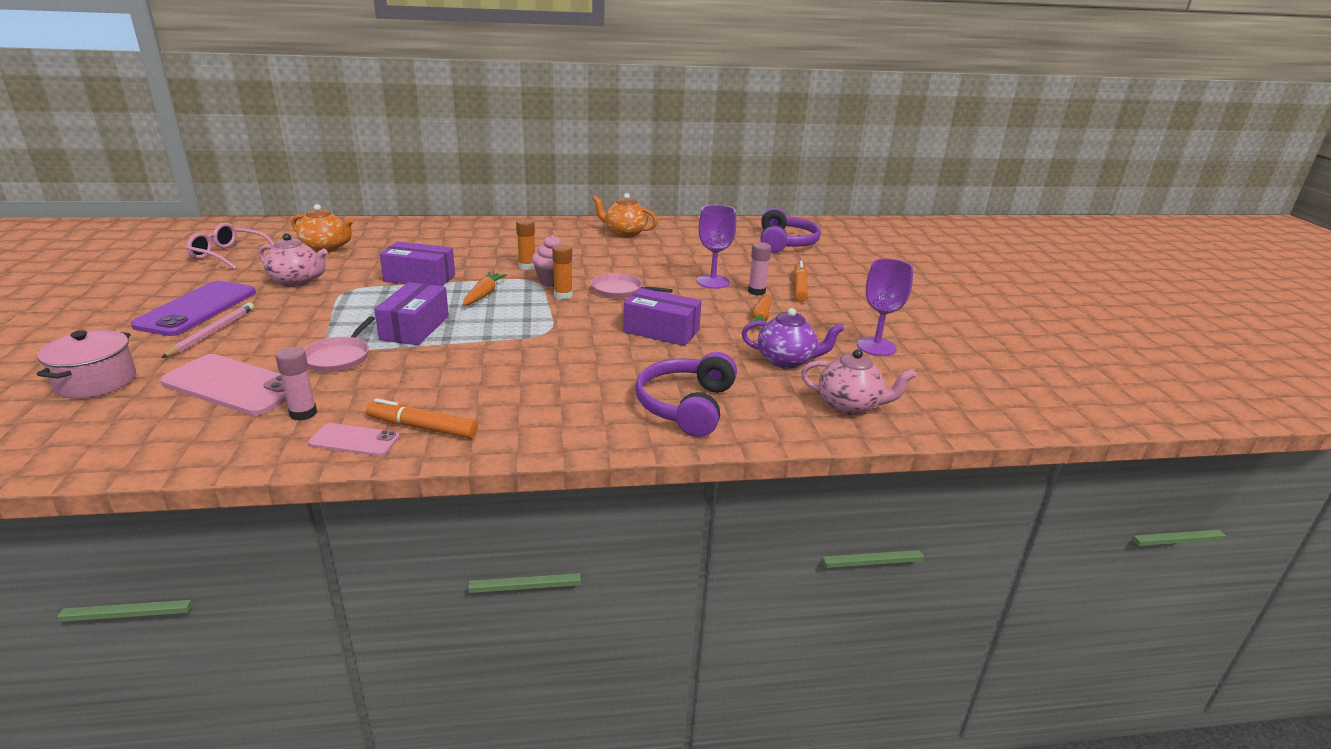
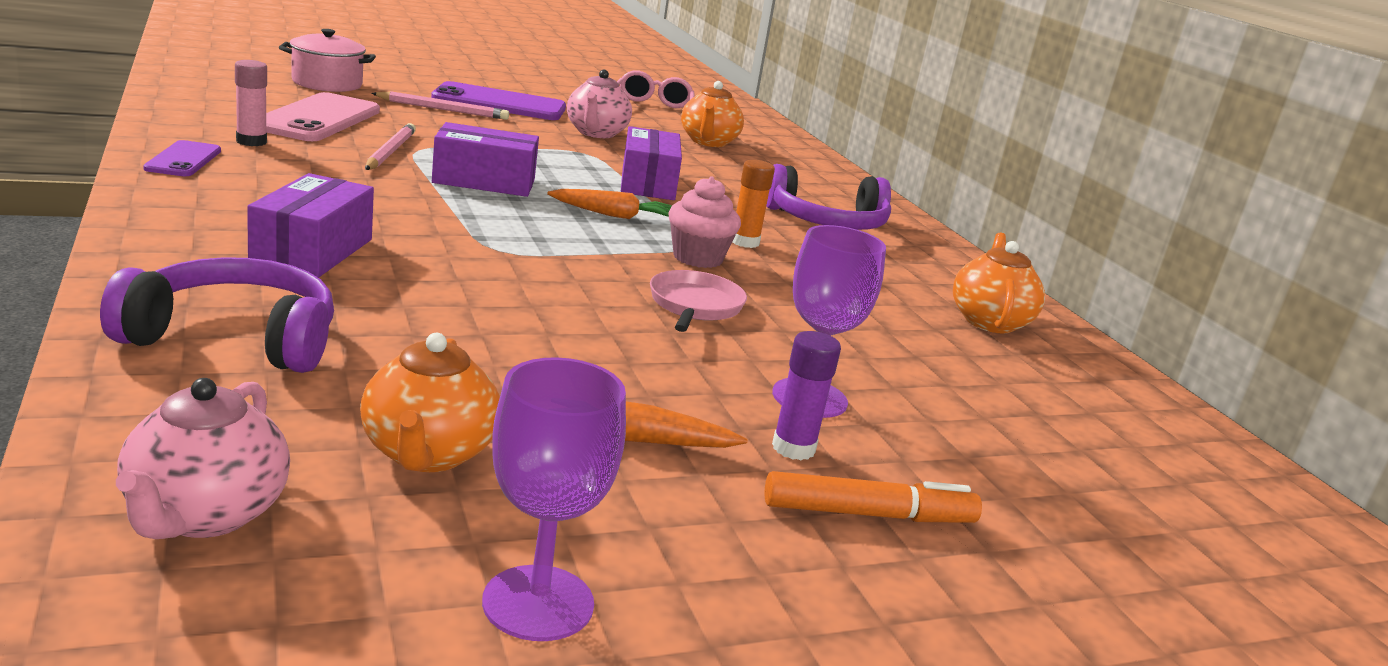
camera: 75 degrees right, 5 degrees down
(339, 357) = (390, 151): pink pan -> pink pencil
(354, 440) = (183, 160): pink phone -> purple phone
(422, 427) = (206, 185): orange marker -> none
(563, 295) = (644, 263): orange glue stick -> none
(661, 331) = (533, 333): purple box -> purple box (312, 251)
(756, 291) = (793, 448): pink glue stick -> purple glue stick
(785, 243) = (1176, 522): purple headphones -> purple headphones (827, 222)
(787, 361) = (427, 454): purple teapot -> orange teapot

